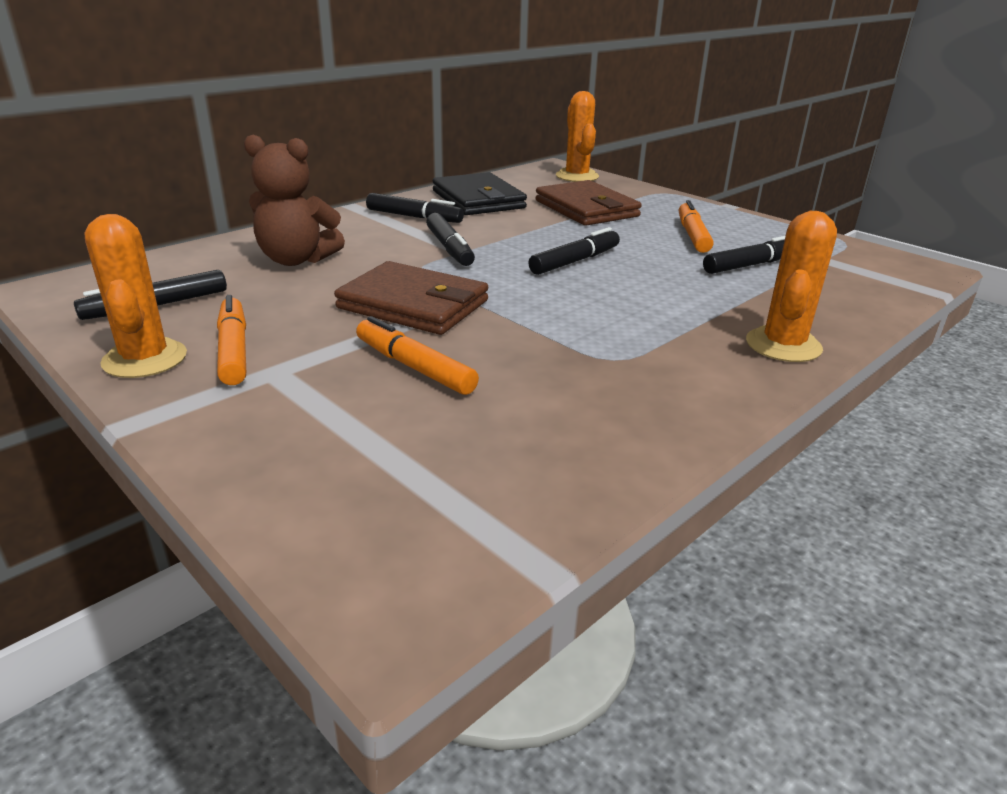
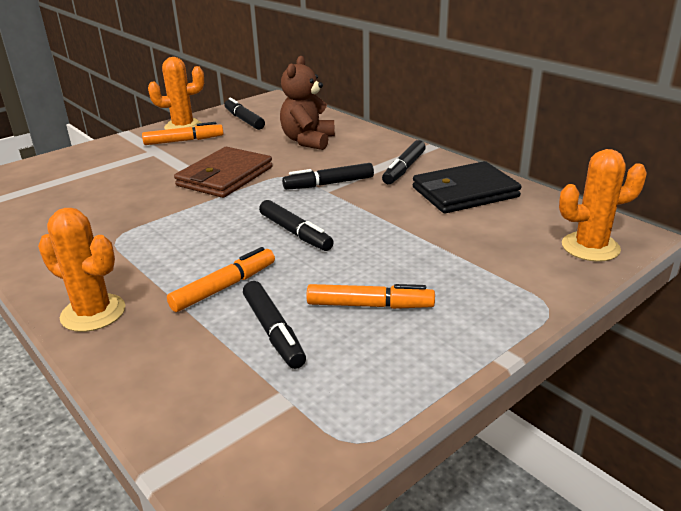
camera: 95 degrees right, 0 degrees up
(414, 367) = (140, 181): orange marker -> orange marker (224, 287)
(586, 209) = (453, 246): brown wallet -> none

